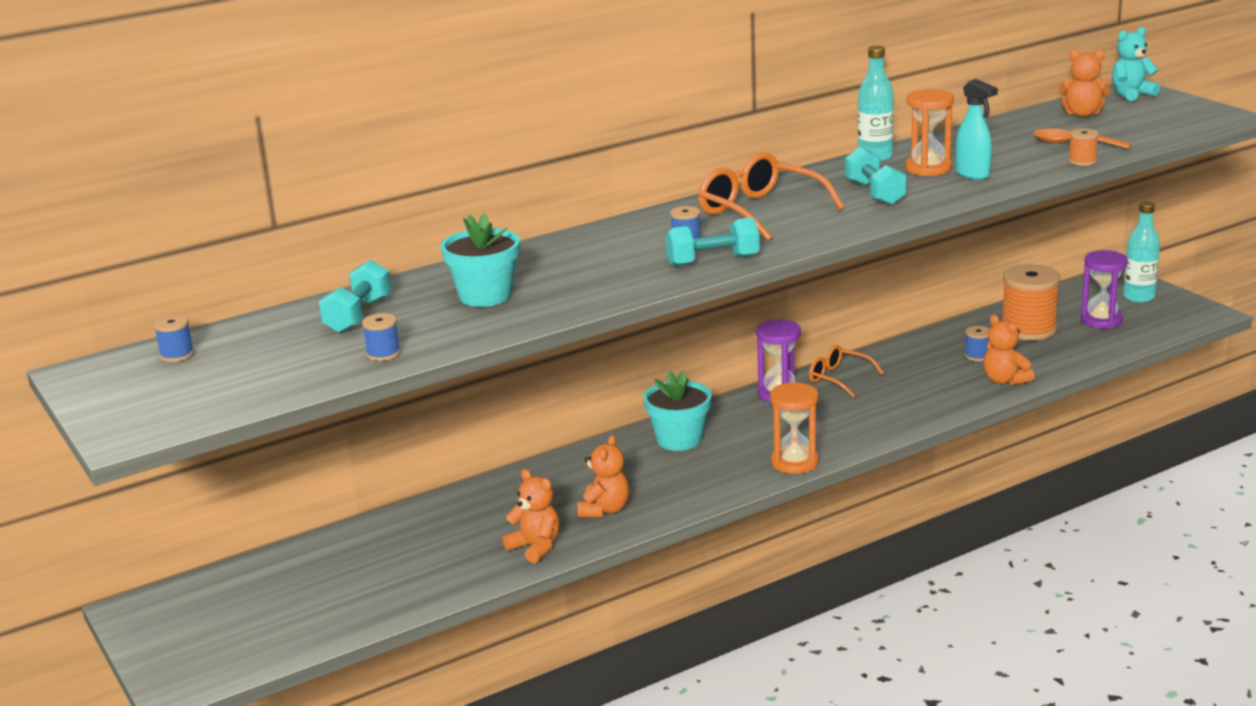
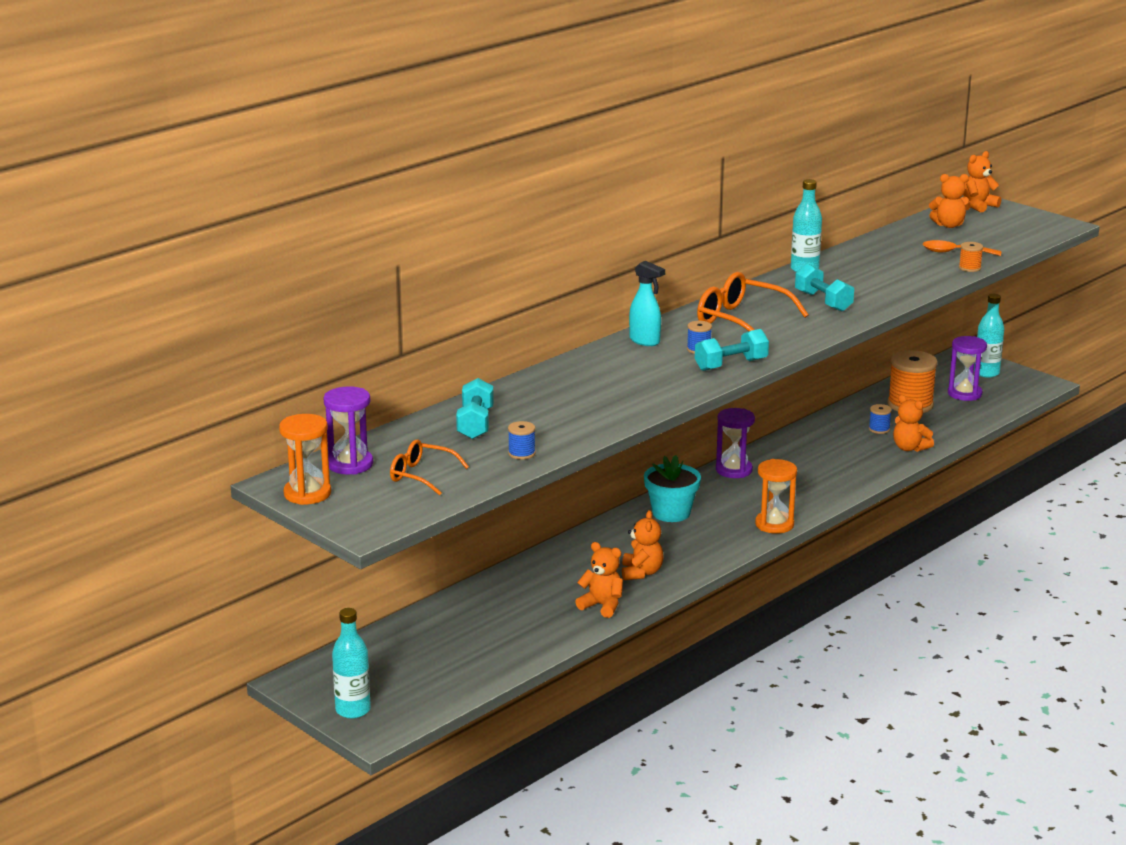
camera: 15 degrees left, 0 degrees up
(172, 653) = (353, 710): none -> turquoise bottle
(177, 355) = (350, 464): blue spool -> purple hourglass
(485, 296) = (568, 402): turquoise flower pot -> none
(838, 378) = (776, 454): orange glasses -> orange glasses (421, 475)
(928, 168) = (853, 278): orange hourglass -> orange hourglass (307, 494)
(973, 174) = (891, 282): turquoise spray bottle -> turquoise spray bottle (645, 341)
(1131, 94) = (978, 206): turquoise teddy bear -> orange teddy bear

